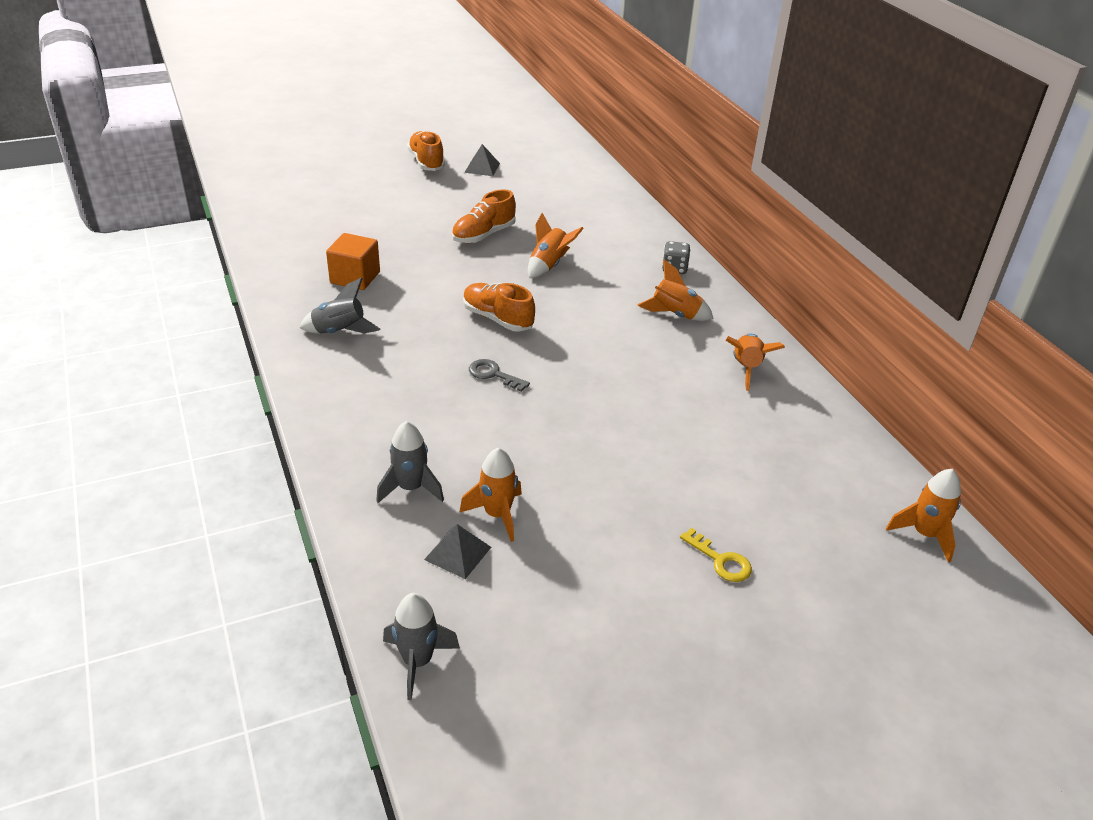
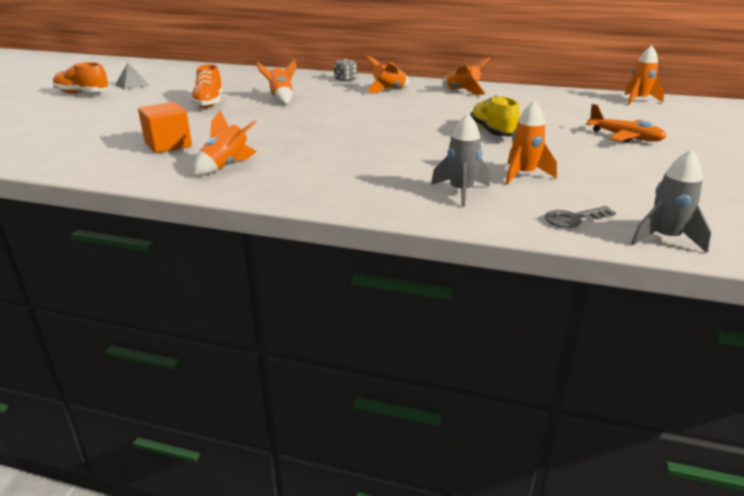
camera: 50 degrees left, 10 degrees down
(339, 331) = (226, 166): grey rocket -> orange rocket
(457, 553) = (552, 196): grey pyramid -> none
(493, 374) = (369, 138): grey key -> grey key (573, 219)
(497, 319) = (310, 123): orange shoe -> none
(613, 447) = (492, 132): none -> yellow shoe
(721, 560) = (624, 137): yellow key -> orange plane

